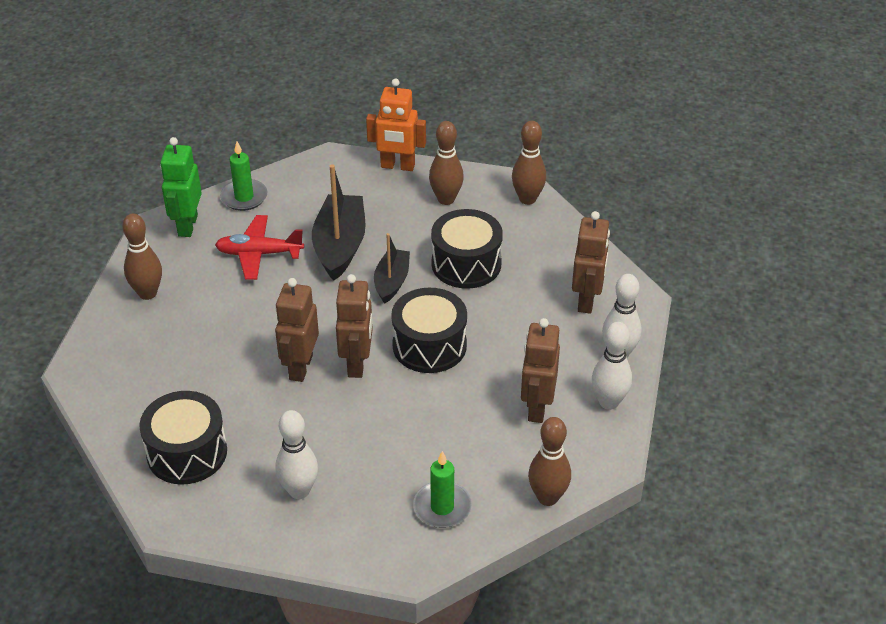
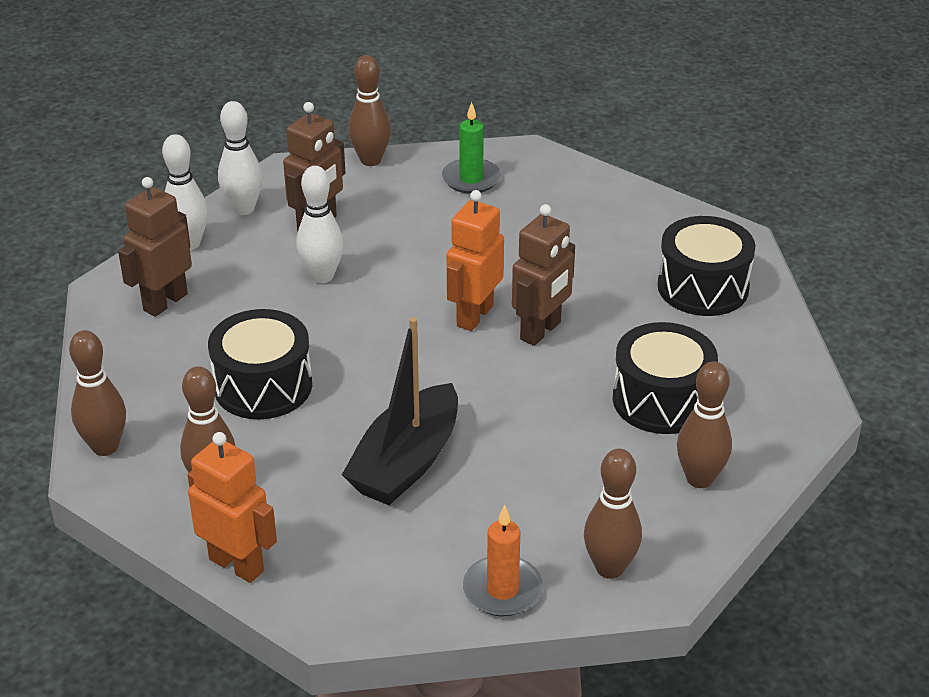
camera: 155 degrees left, 5 degrees down
(187, 225) = (609, 568): green robot -> brown bowling pin
(244, 197) = (502, 590): green candle -> orange candle
(259, 254) = (523, 487): red plane -> none
(299, 491) = (599, 226): white bowling pin -> white bowling pin (322, 276)
(357, 364) = (474, 316): brown robot -> orange robot
(392, 282) = (371, 393): black boat -> none
(429, 345) = (380, 310): black drum -> black drum (662, 400)

